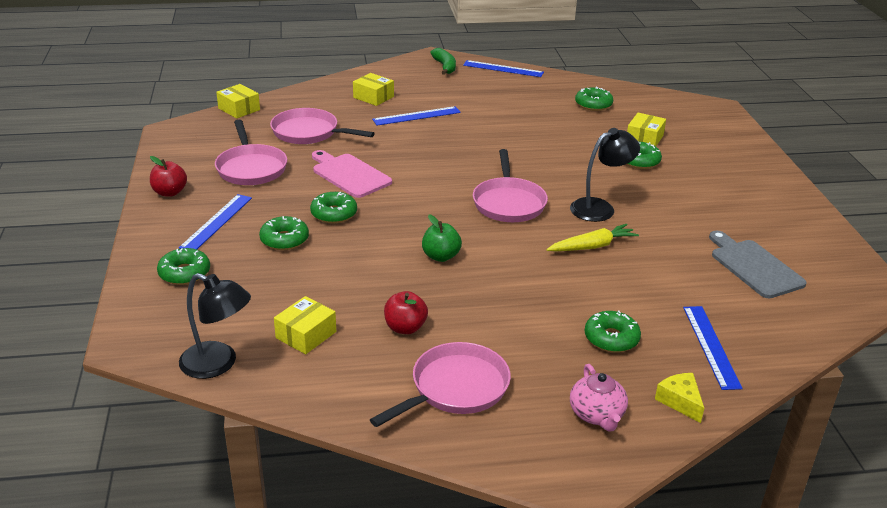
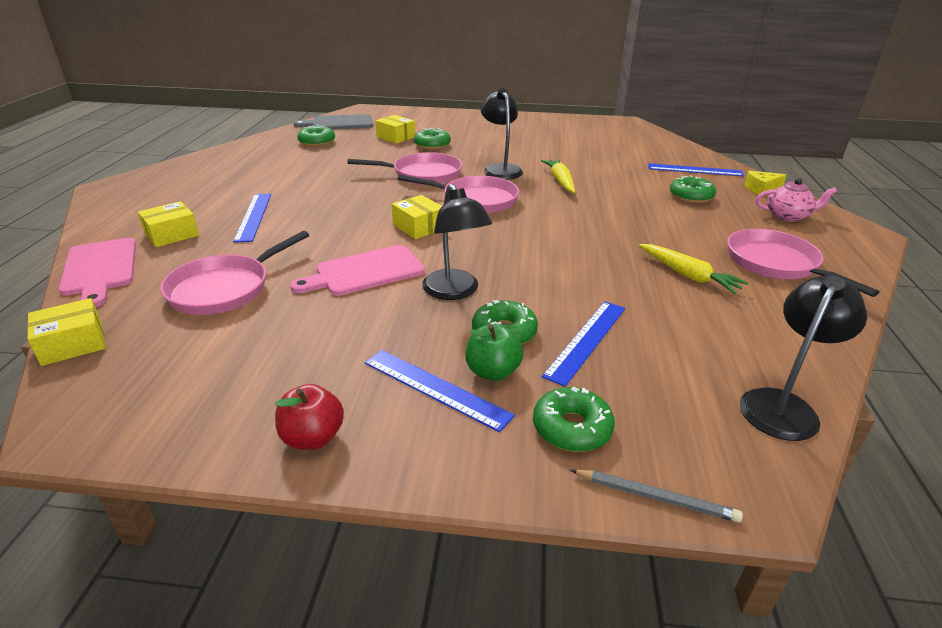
camera: 75 degrees left, 0 degrees up
(128, 304) = (655, 497): none -> grey pencil
(251, 168) = (290, 345): pink pan -> pink pan (423, 174)
(306, 335) = (709, 334): yellow box -> yellow box (418, 227)
(318, 90) = (100, 269): none -> pink cutting board
(334, 214) = (455, 291): green donut -> black lamp
(405, 328) = (688, 275): red apple -> yellow carrot
(441, 256) = (563, 242): green apple -> green apple (492, 372)
(445, 67) = (145, 186): green banana -> none
(503, 69) = (193, 162): blue ruler -> blue ruler (586, 340)
(754, 266) = (597, 142): grey cutting board -> grey cutting board (339, 123)

